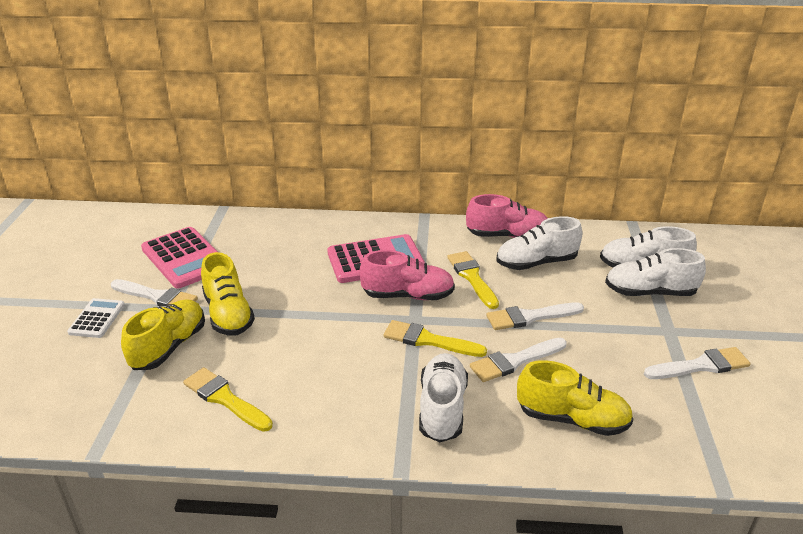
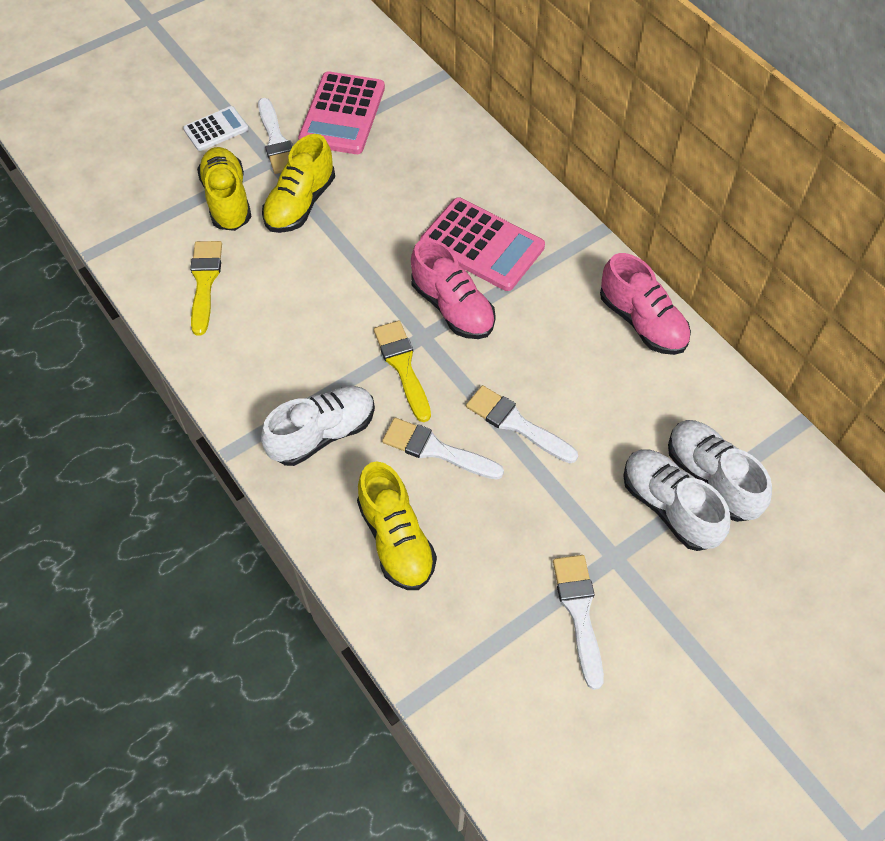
camera: 50 degrees right, 25 degrees up
(169, 347) = (227, 200): yellow shoe -> yellow shoe turned 90 degrees counterclockwise
(472, 277) = (534, 338): yellow brush -> none
(536, 263) = (617, 376): white shoe -> none
(701, 366) = (579, 612): white brush -> white brush turned 135 degrees counterclockwise

